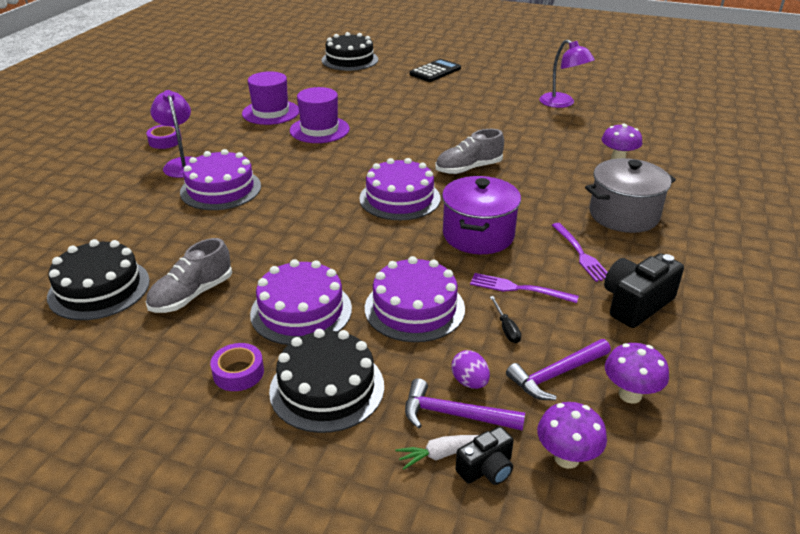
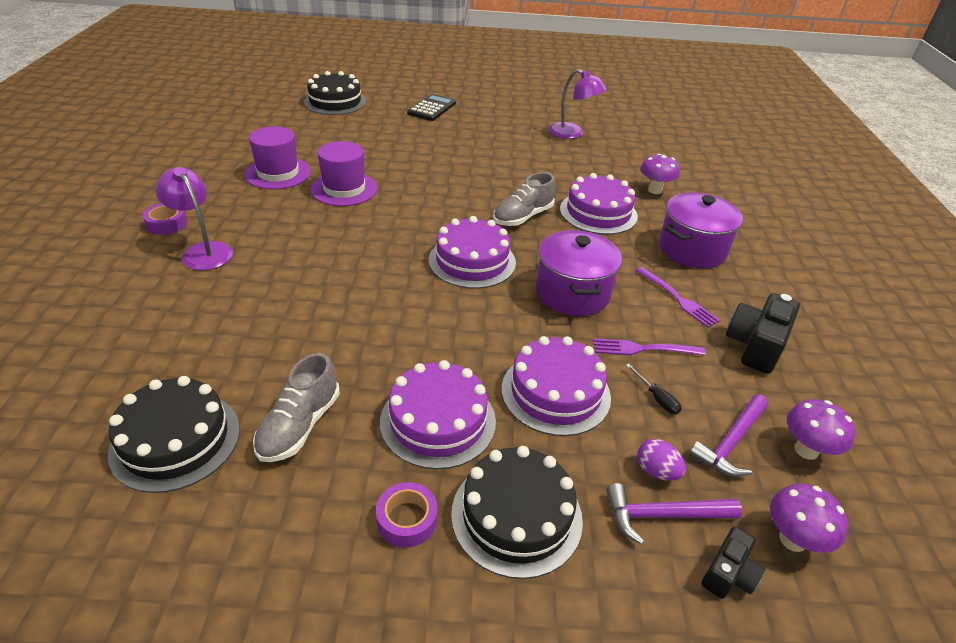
camera: 20 degrees left, 5 degrees up
(221, 189) = (266, 278): purple cake -> purple cake (598, 212)
(441, 454) = (676, 569): white carrot -> none
(623, 215) = (692, 249): grey pot -> purple pot

